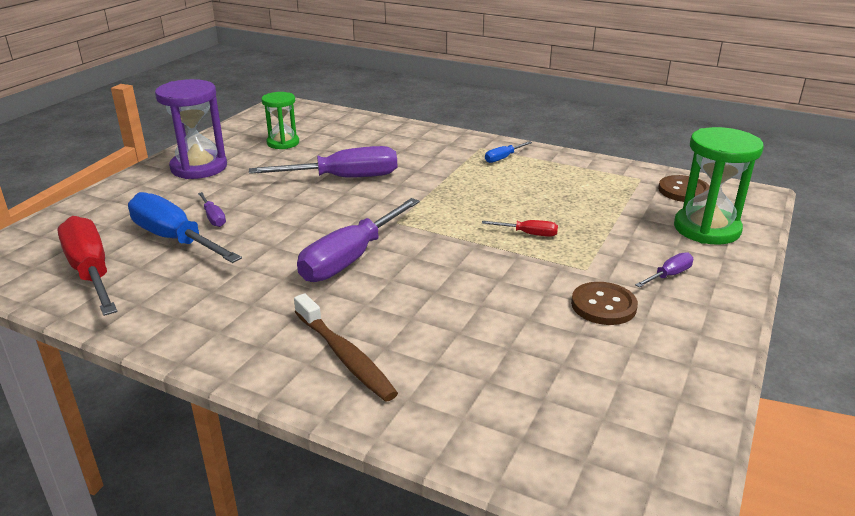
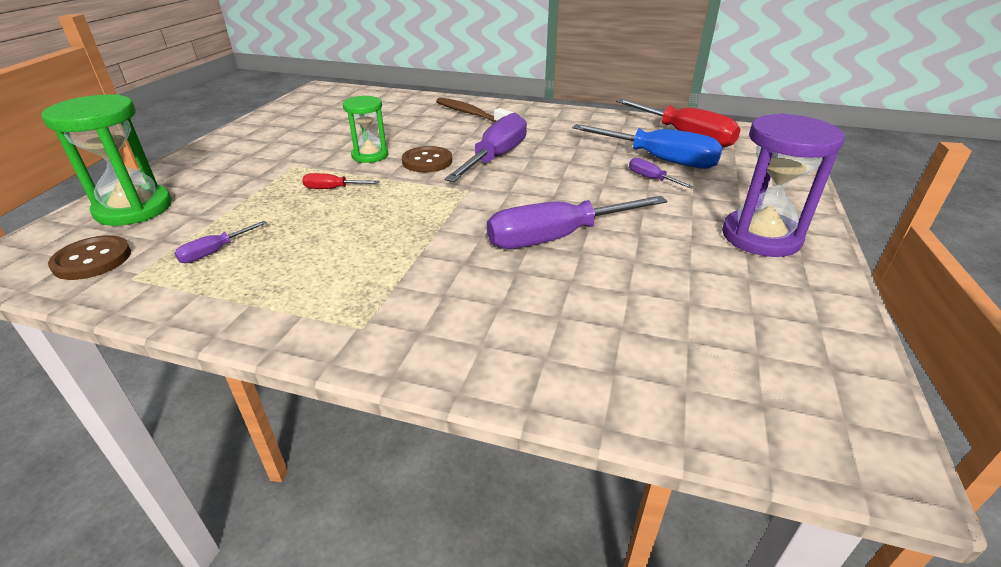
camera: 170 degrees right, 5 degrees up
(283, 143) = (708, 300): green hourglass -> green hourglass (370, 155)
(503, 158) = (327, 302): blue screwdriver -> none
(603, 305) = (297, 145): brown button -> brown button (427, 161)
(668, 275) = (225, 166): purple screwdriver -> purple screwdriver (215, 251)

